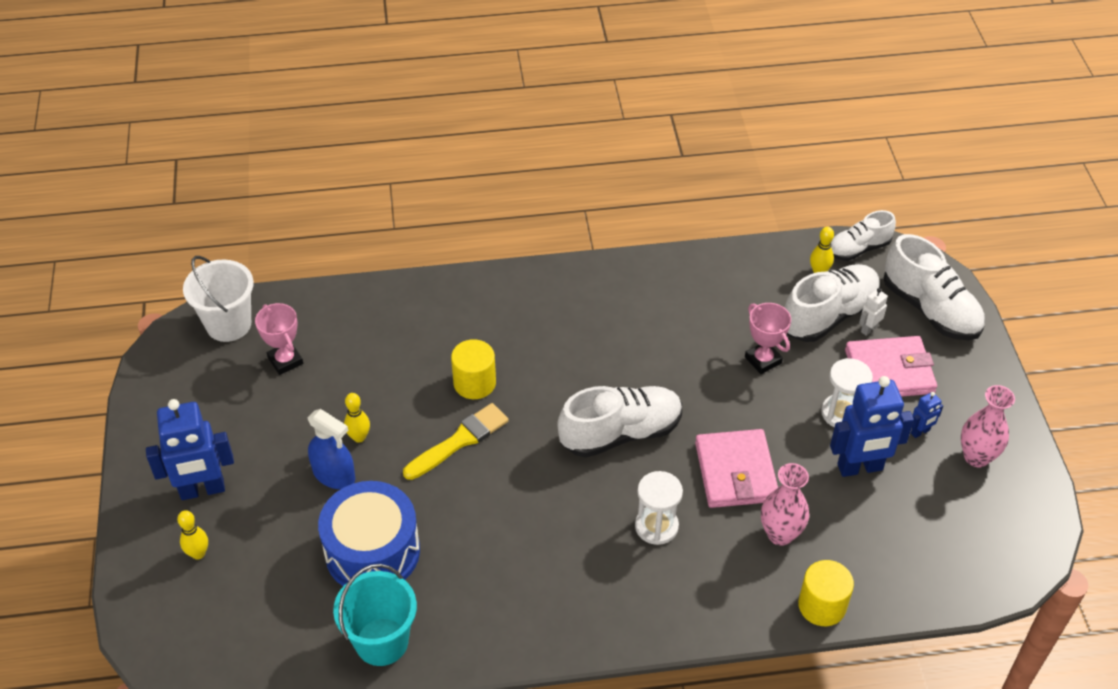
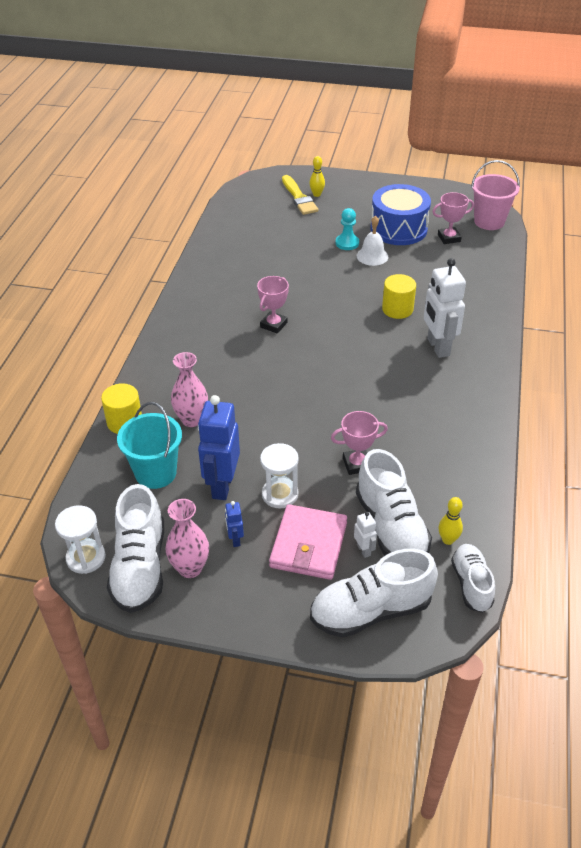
camera: 110 degrees right, 5 degrees down
(202, 490) = (359, 200): blue robot -> none
(228, 324) = (489, 221): white bucket -> pink bucket
(334, 475) = (347, 243): blue spray bottle -> turquoise pawn
(359, 437) = (372, 256): yellow bowling pin -> white bell
(372, 551) = (284, 248): blue drum -> blue drum (398, 229)
(381, 642) = (223, 242): turquoise bucket -> turquoise bucket (155, 473)
(459, 441) = (349, 293): yellow brush -> yellow brush (299, 197)
(535, 329) = (438, 347): none -> white robot
(562, 507) = (273, 325): none -> pink trophy
(620, 433) = (321, 365): white shoe -> white shoe (140, 567)
(656, 526) = (234, 362): white hourglass -> white hourglass (86, 558)
(736, 472) = (256, 414): pink wallet -> none

